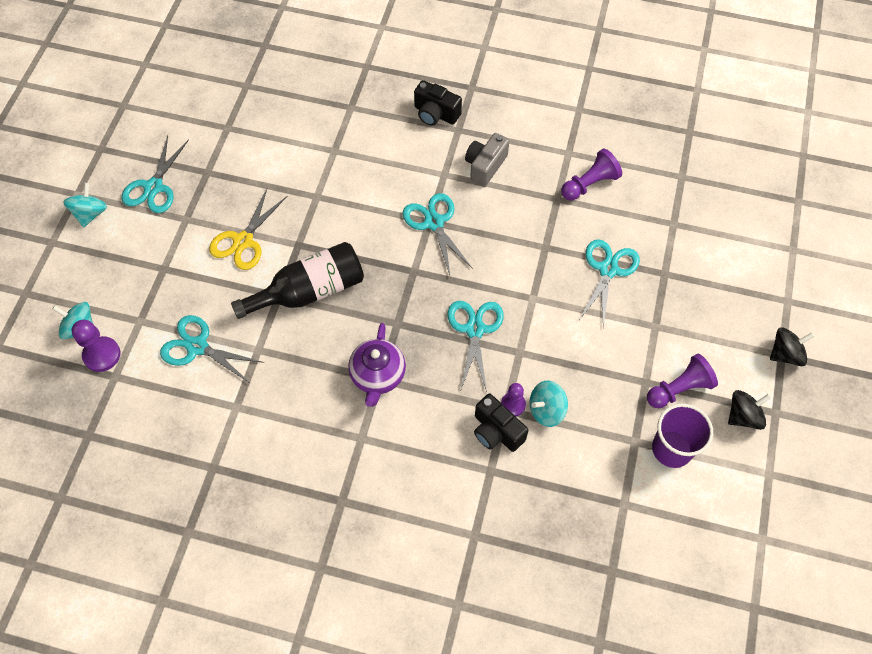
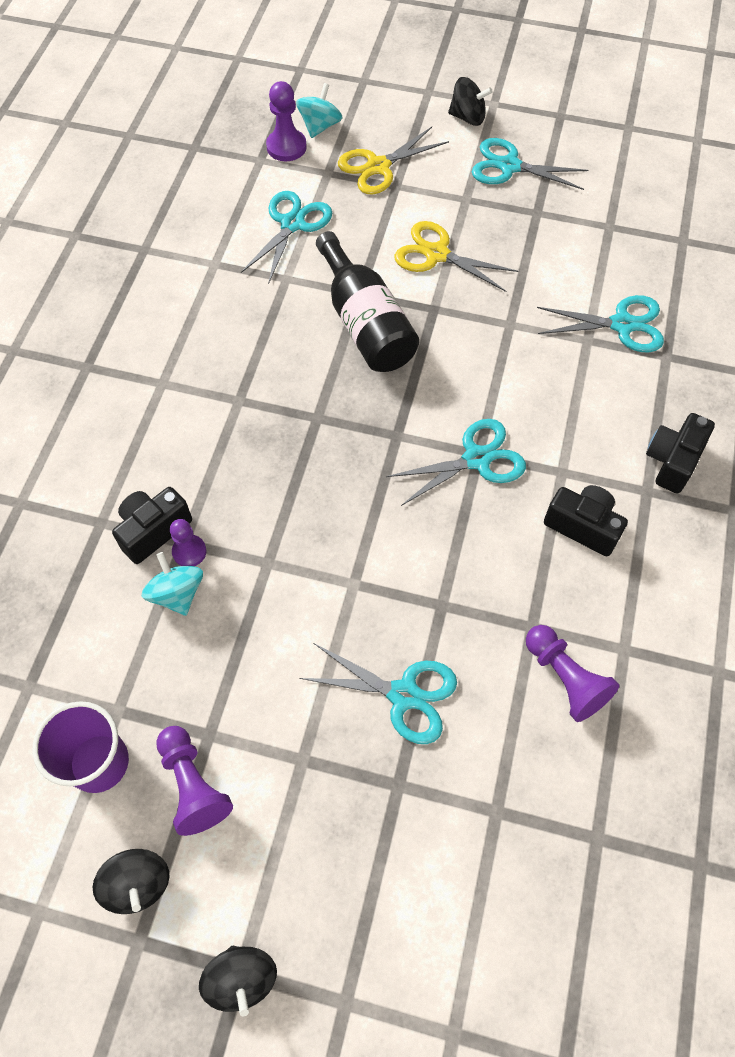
camera: 90 degrees right, 0 degrees up
(90, 214) = (467, 117): turquoise spinning top -> black spinning top
(139, 282) = (378, 167): none -> yellow scissors
(377, 375) = (243, 398): purple teapot -> none
(475, 329) = (305, 508): turquoise scissors -> turquoise scissors (622, 325)
(485, 166) = (583, 526): grey camera -> black camera

